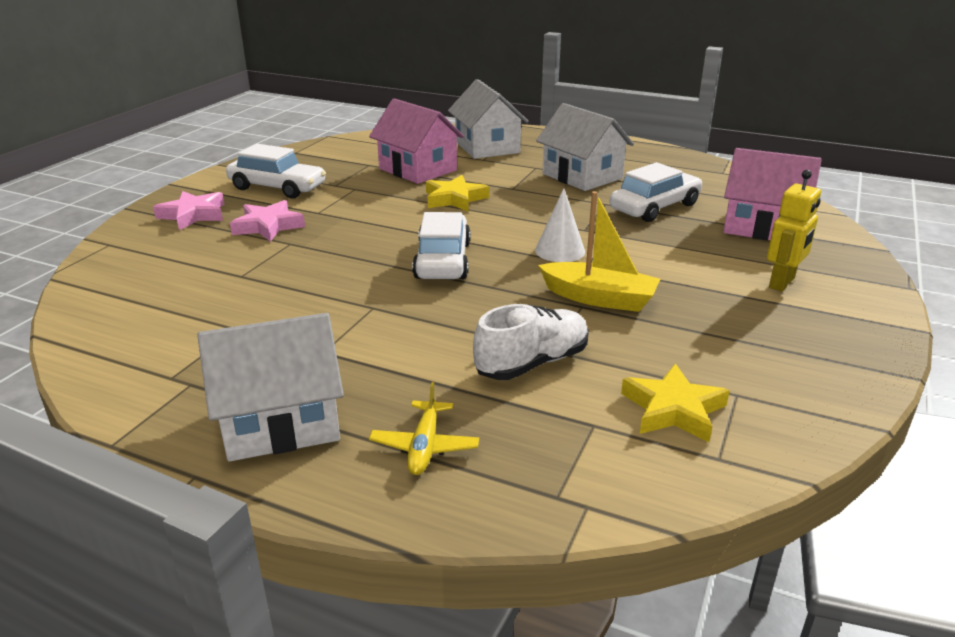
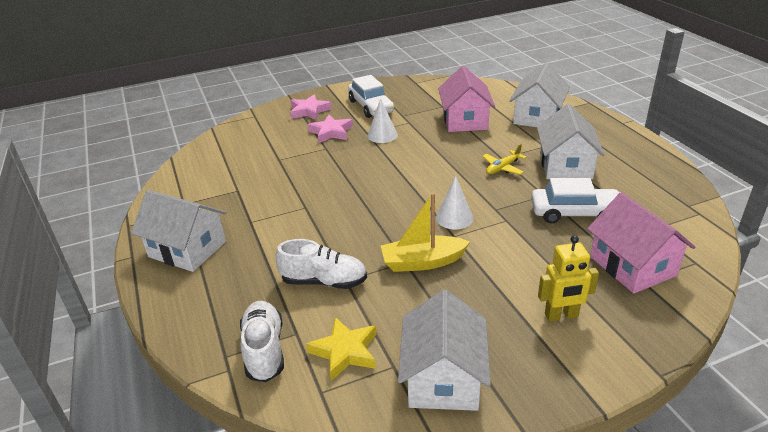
camera: 45 degrees right, 5 degrees up
(344, 209) = (382, 135): none -> white cone
(425, 446) = (216, 296): yellow plane -> yellow plane (503, 168)
(443, 260) = (380, 194): white car -> none
(455, 199) = (452, 152): yellow star -> none
(590, 461) = (264, 350): none -> white shoe
(599, 298) = (422, 262): yellow boat -> yellow boat turned 105 degrees clockwise
(791, 377) = (443, 378): none -> white house

